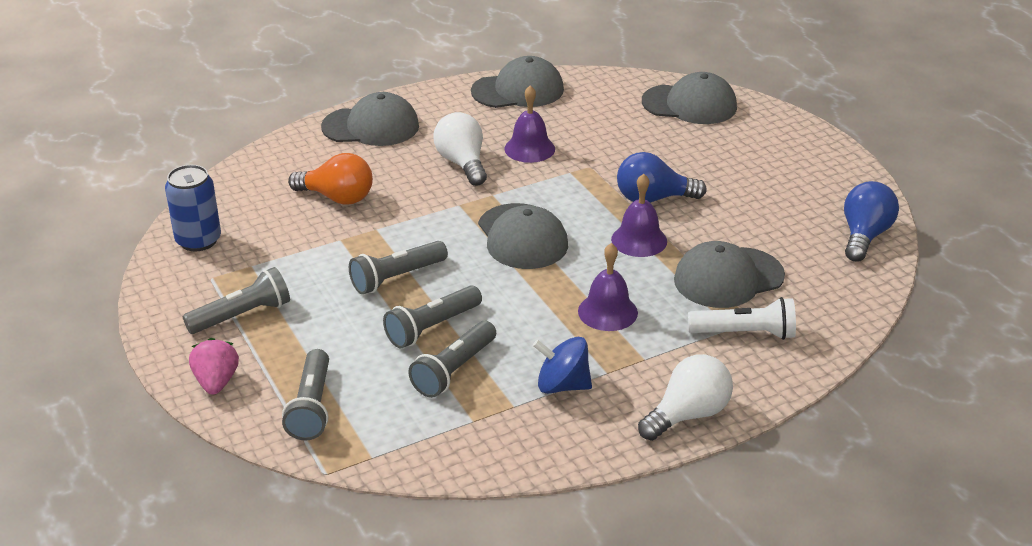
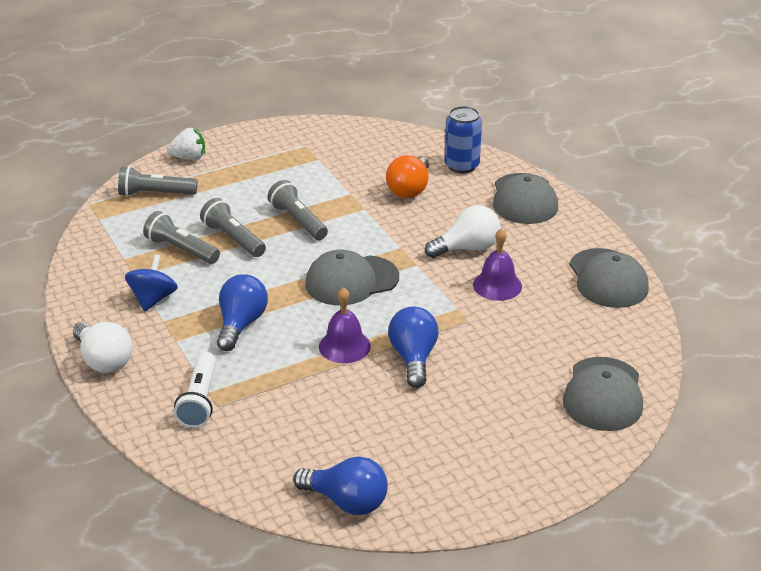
camera: 90 degrees right, 0 degrees up
(198, 240) = (351, 136): blue can -> blue can (461, 166)
(216, 382) = (189, 157): pink strawberry -> white strawberry
(242, 315) = (259, 161): grey flashlight -> none
(607, 312) = (241, 324): purple bell -> blue light bulb
(728, 278) = (282, 397): grey cap -> none

